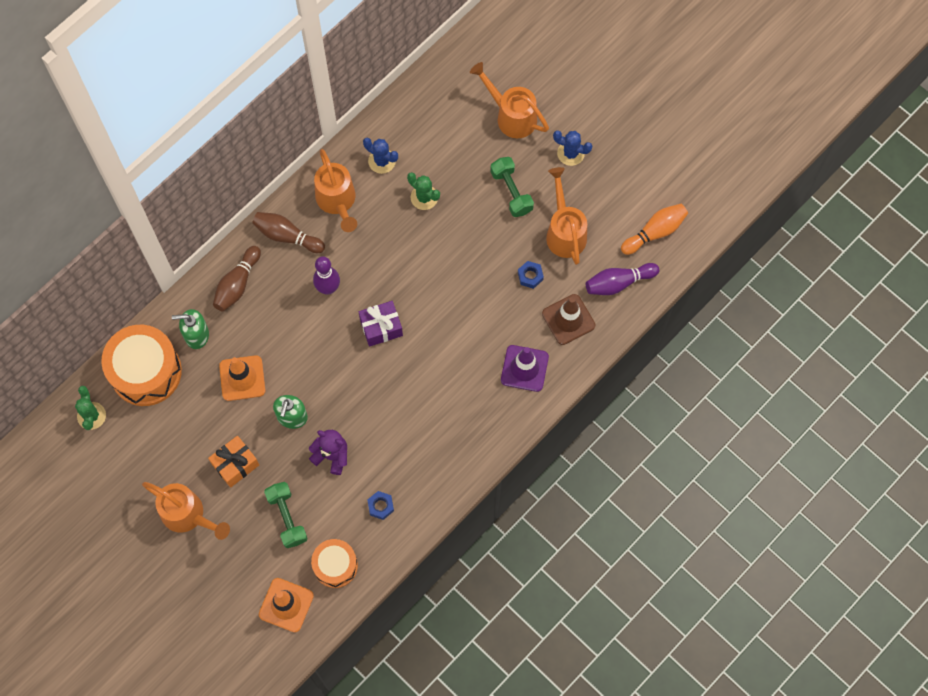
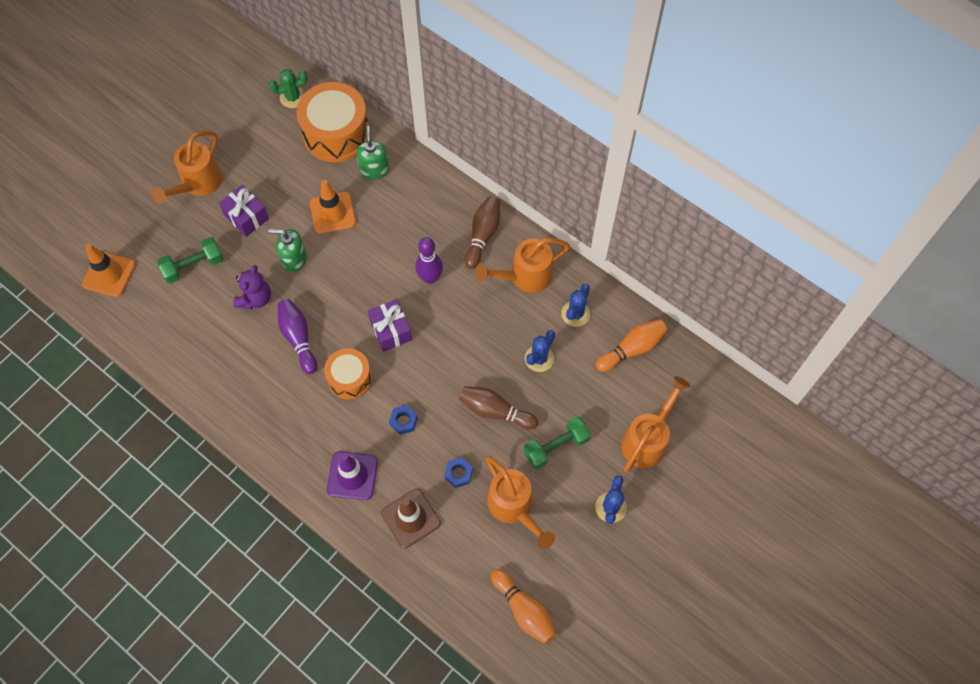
camera: 85 degrees right, 5 degrees down
(235, 464) = (246, 217): orange gift -> purple gift
(237, 284) = (428, 198): brown bowling pin -> brown bowling pin (495, 411)
(335, 566) = (145, 313): orange drum -> orange drum (350, 378)
(380, 506) = (203, 348): blue nut -> blue nut (403, 421)
(422, 117) = (632, 349): none -> orange bowling pin
(424, 197) = (539, 358): green cactus -> blue cactus
(565, 232) = (514, 507): orange watering can -> orange watering can turned 75 degrees clockwise
(618, 283) = (458, 571): purple bowling pin -> purple bowling pin (298, 338)

